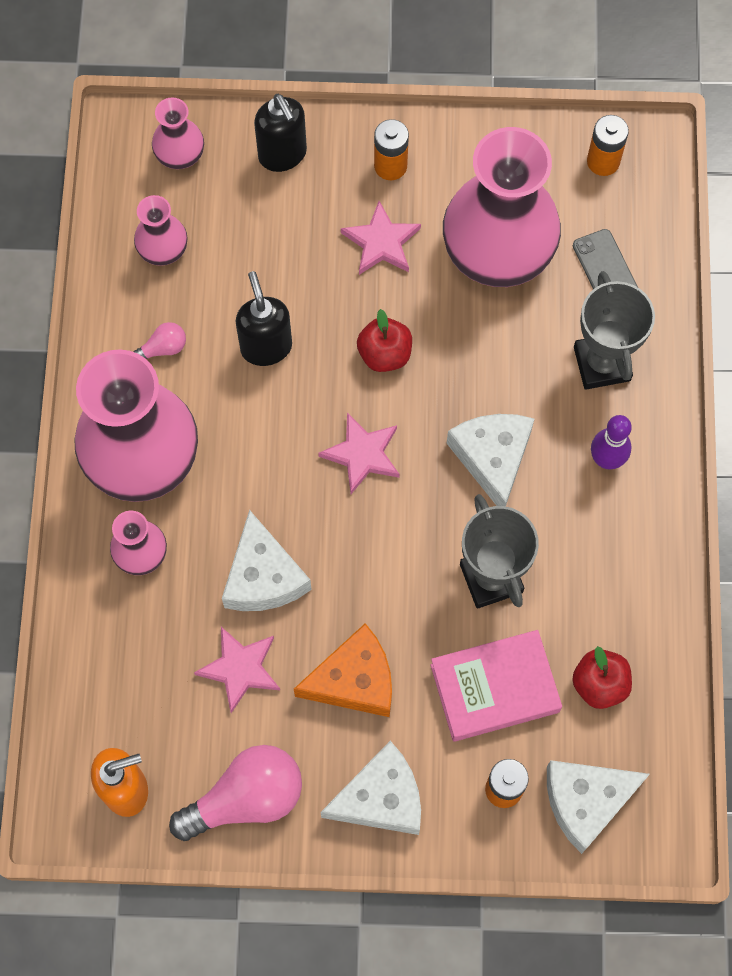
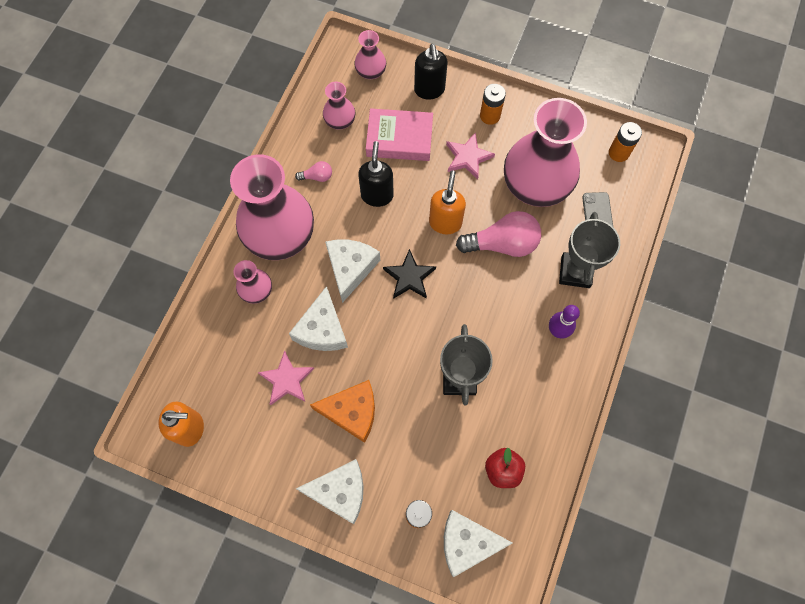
camera: 20 degrees right, 0 degrees up
(246, 798) = (258, 461): pink light bulb -> pink light bulb (502, 244)
(362, 454) = (409, 277): pink star -> black star
(384, 354) = (445, 222): red apple -> orange soap dispenser
(492, 458) = (487, 306): white cheese -> white cheese (350, 268)
(494, 688) = (436, 448): pink book -> pink book (399, 138)

